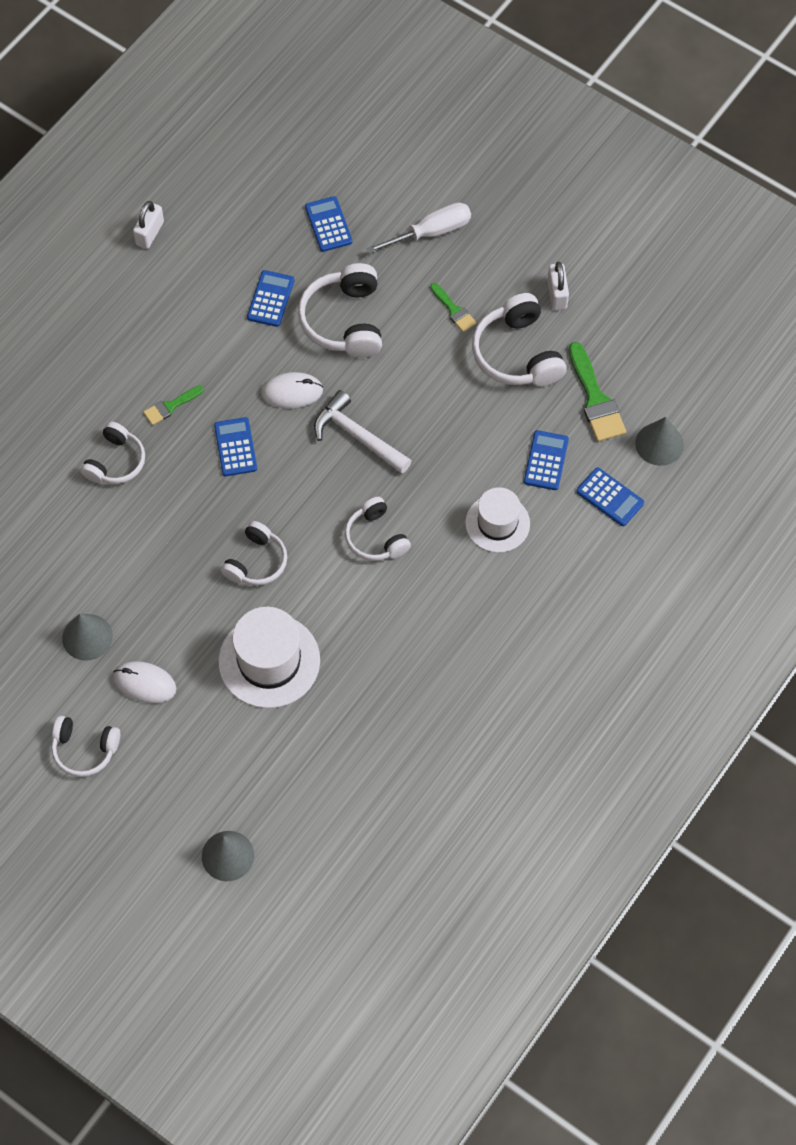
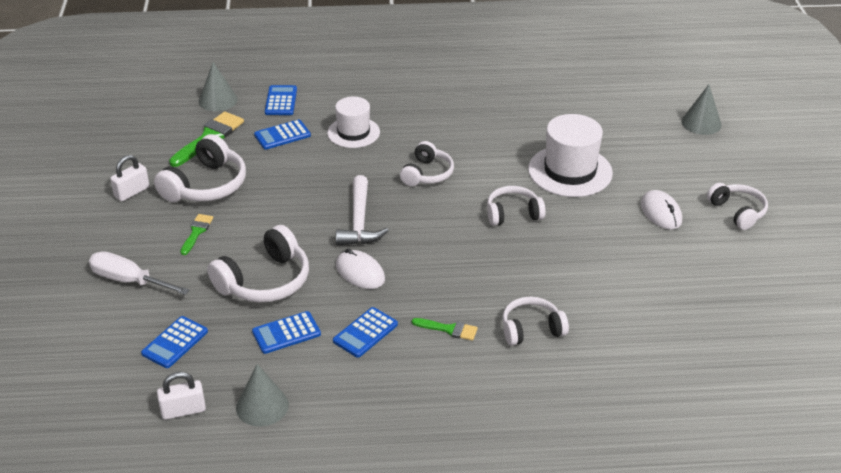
camera: 130 degrees left, 25 degrees down
(87, 637) = (672, 257): grey cone -> grey cone (262, 406)
(150, 233) = (295, 453): white padlock -> white padlock (183, 410)
(235, 447) = (440, 274): blue calculator -> blue calculator (365, 333)

